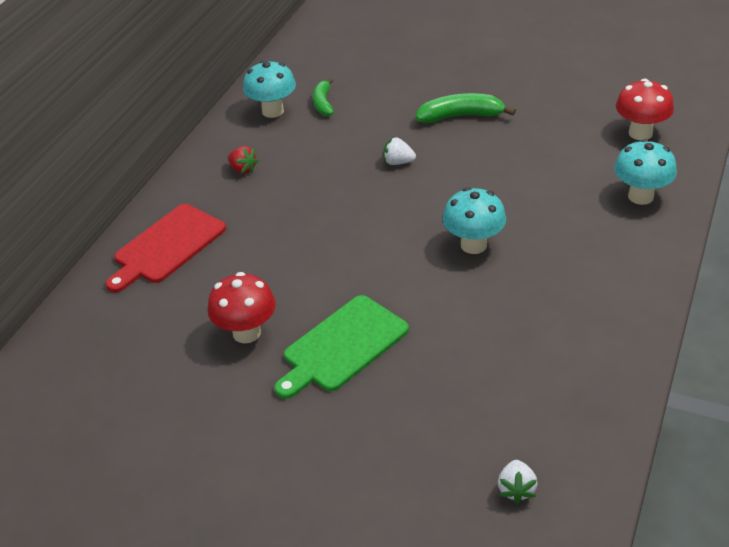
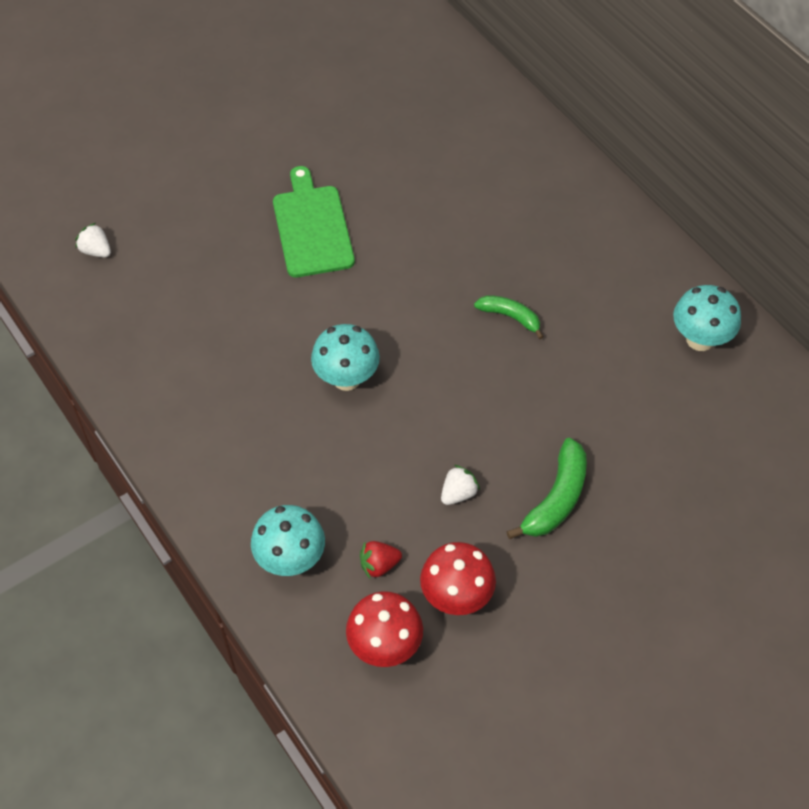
camera: 120 degrees right, 15 degrees up
(167, 246) = (533, 173): red cutting board -> none
(243, 169) = (608, 270): red strawberry -> red strawberry (379, 565)
(246, 333) = (380, 179): red mushroom -> red mushroom (456, 597)
(323, 103) = (682, 390): green banana -> green banana (510, 317)
(398, 162) = (518, 394): white strawberry -> white strawberry (458, 493)

